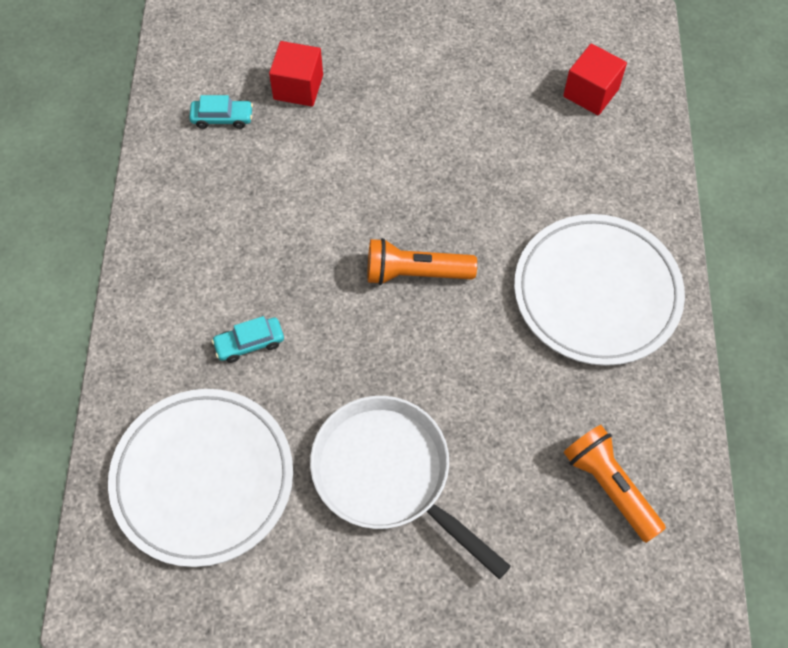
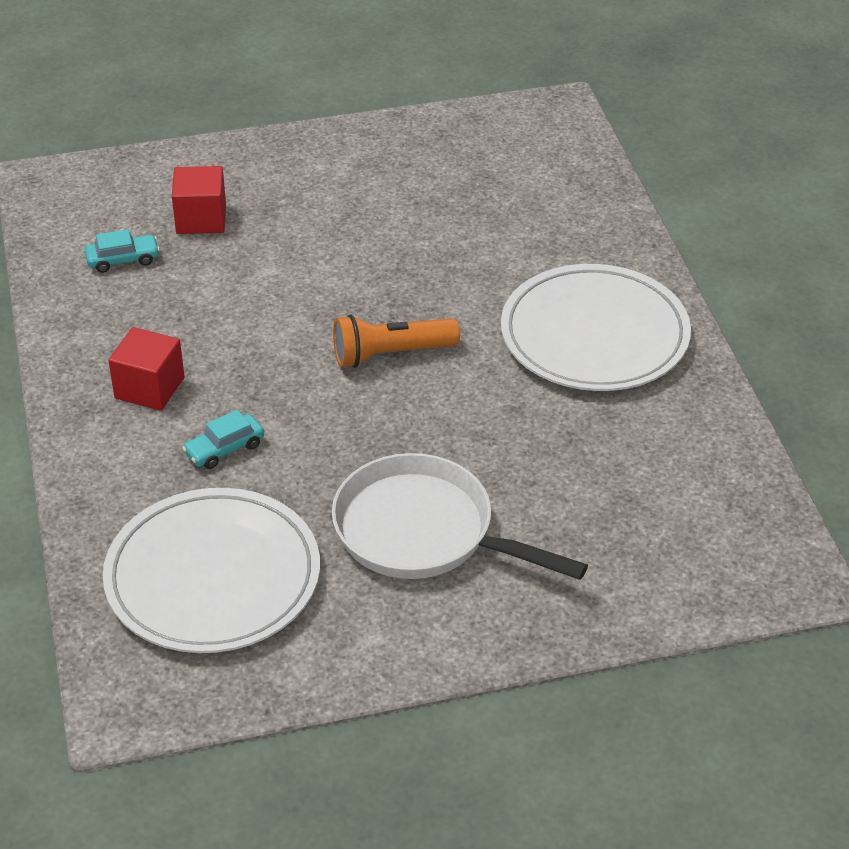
camera: 15 degrees left, 20 degrees down
(591, 93) = (527, 171): red cube -> red cube (149, 388)
(609, 486) = (668, 494): orange flashlight -> none

